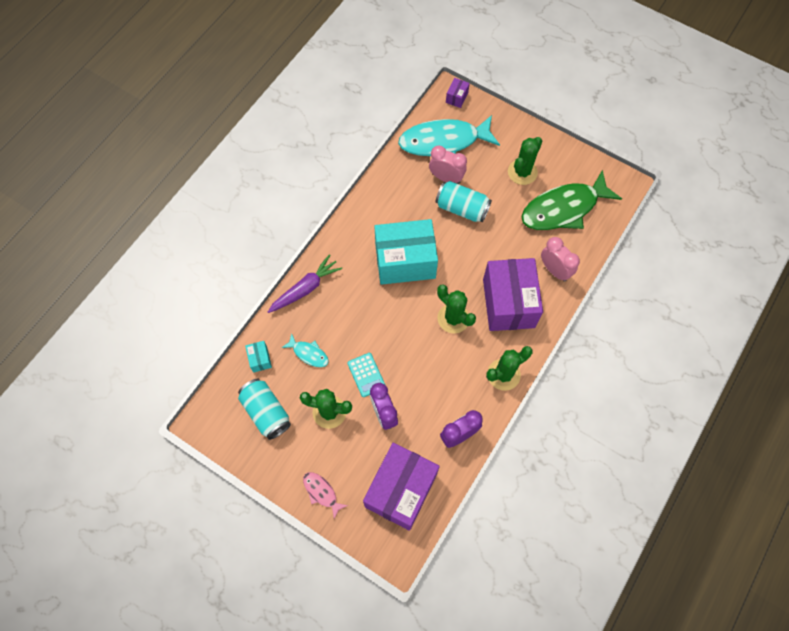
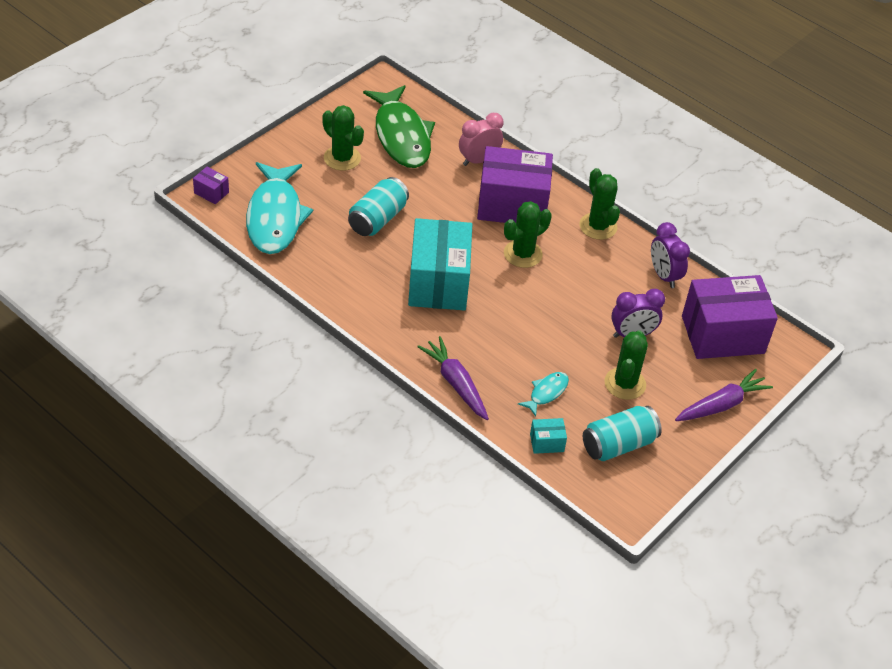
camera: 85 degrees left, 20 degrees down
(321, 492) = (721, 405): pink fish -> purple carrot
(366, 375) = (582, 342): turquoise calculator -> none
(401, 490) = (722, 335): purple box -> purple box turned 45 degrees counterclockwise
(446, 178) = (330, 225): pink clock -> none

